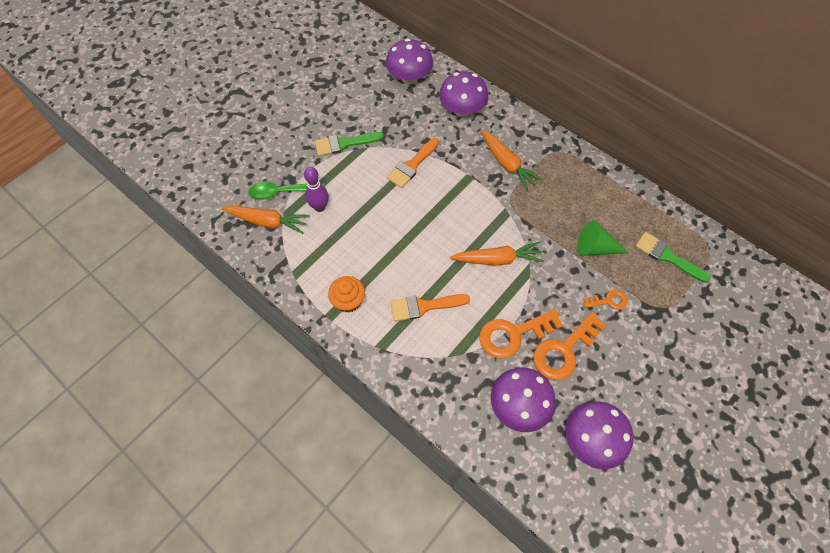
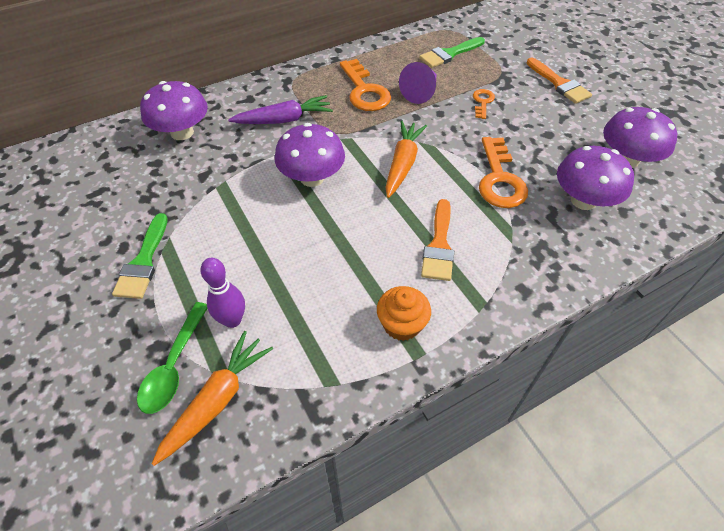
camera: 70 degrees left, 10 degrees down
(409, 77) = (91, 164): purple mushroom -> purple mushroom (312, 178)
(412, 165) = (230, 200): orange brush -> orange brush (559, 84)
(507, 164) = (284, 120): orange carrot -> purple carrot
(564, 351) = (528, 148): orange key -> orange key (365, 91)
(595, 248) = (421, 92): green cone -> purple cone

